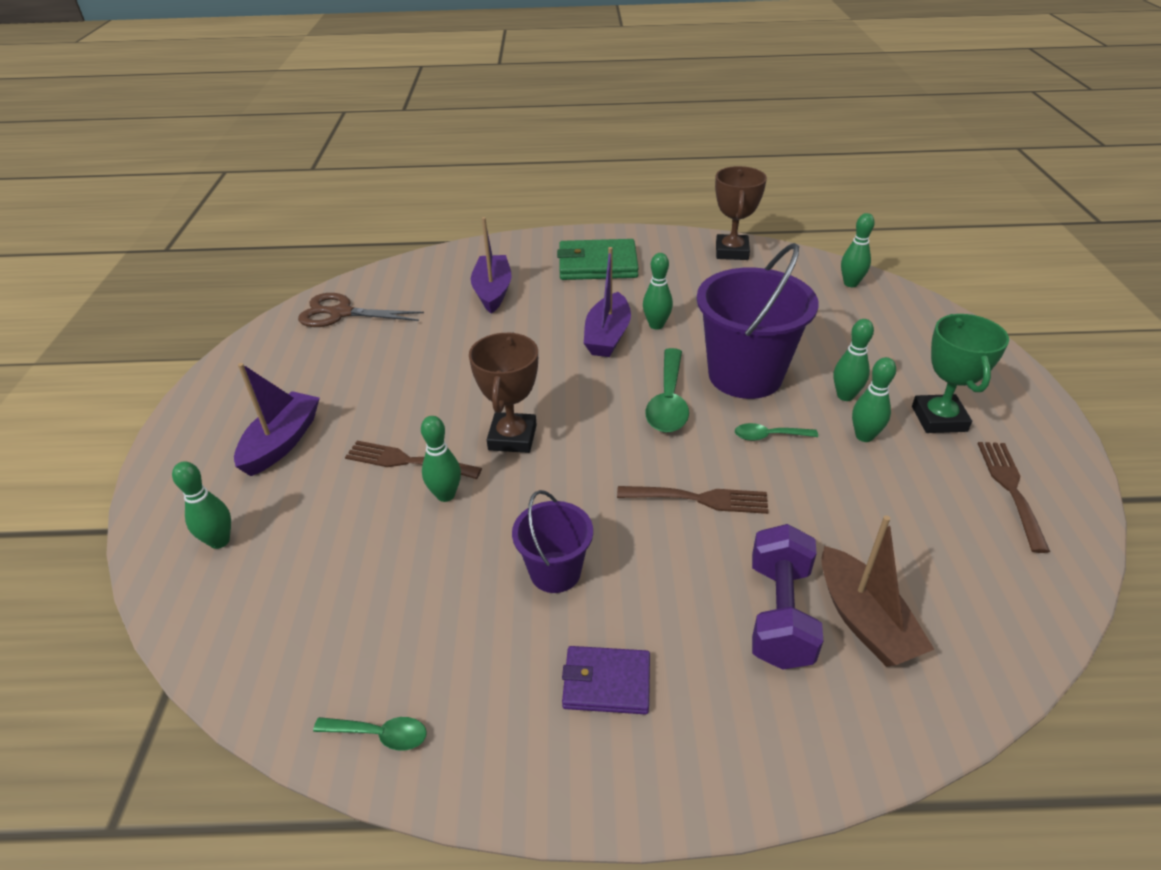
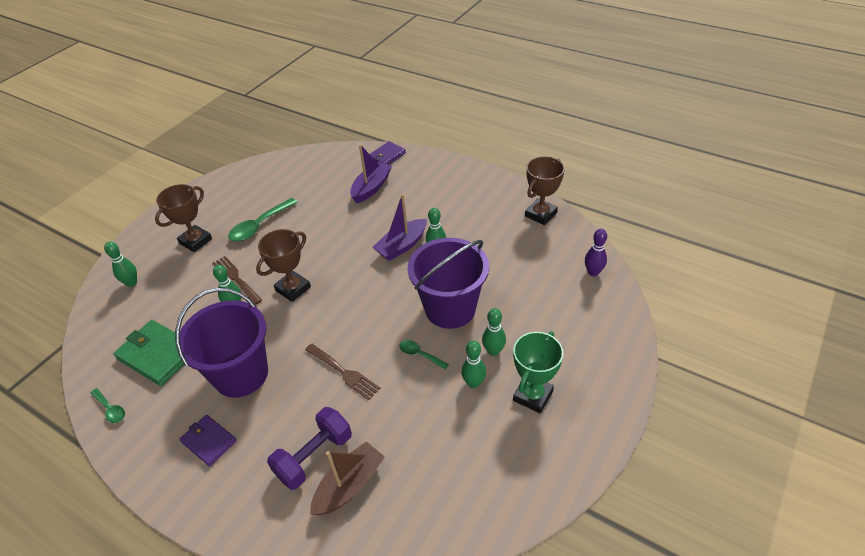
camera: 35 degrees right, 5 degrees up
(282, 442) = (196, 241): purple boat -> brown trophy
(341, 313) = (285, 171): brown scissors -> none
(474, 253) = (387, 156): none -> purple wallet
(555, 572) = (241, 374): purple bucket -> purple bucket, size x1.85
(597, 264) = (447, 191): green wallet -> green wallet (158, 354)
(668, 401) = (390, 305): green spoon -> green spoon (259, 226)
(850, 283) = (593, 272): green bowling pin -> purple bowling pin
(864, 620) = (349, 485): brown boat -> brown boat turned 150 degrees counterclockwise
(1011, 489) = (520, 463): brown fork -> none

